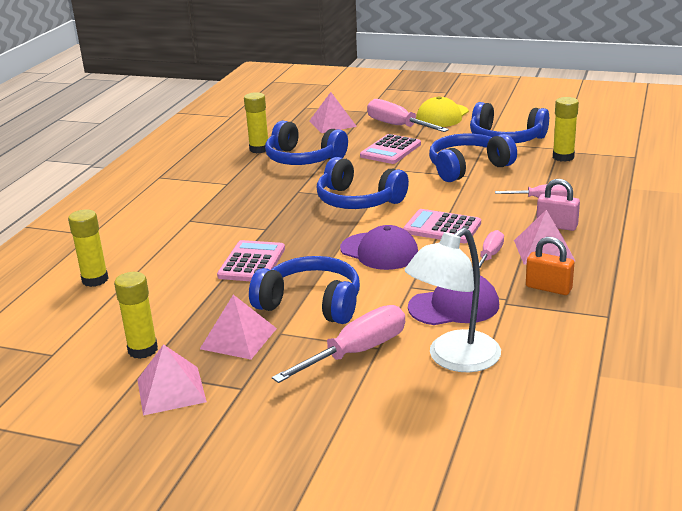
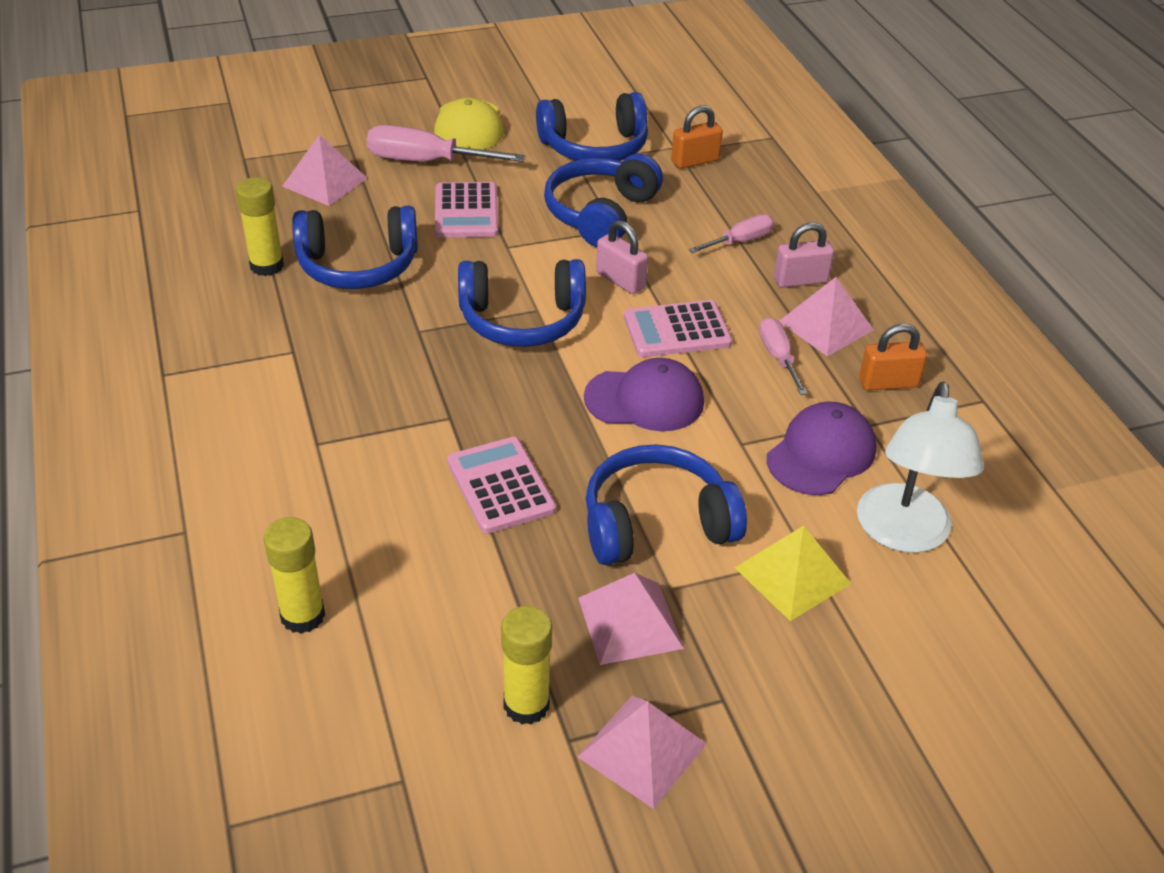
camera: 40 degrees left, 15 degrees up
(356, 352) = (792, 575): pink screwdriver -> yellow pyramid
(439, 198) = (620, 280): none -> pink padlock
(563, 157) = (695, 161): yellow glue stick -> orange padlock

